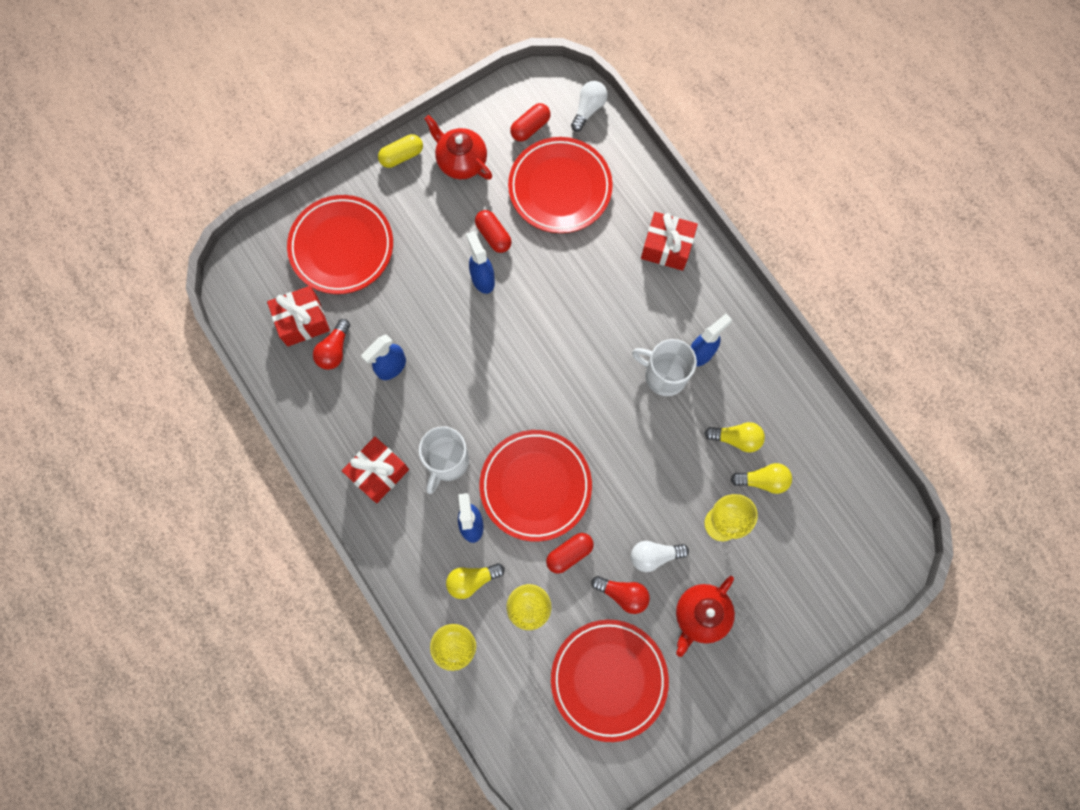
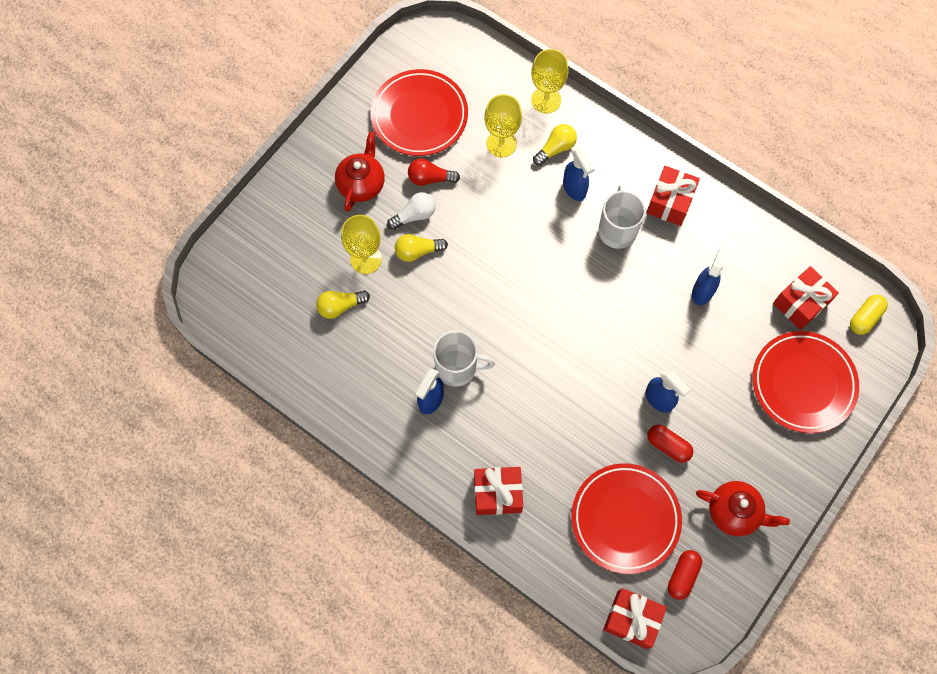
camera: 160 degrees right, 5 degrees down
(334, 350) = (759, 288): red light bulb -> none
(402, 156) = (794, 496): yellow capsule -> yellow capsule (865, 318)
(535, 486) = (534, 236): red plate -> none
(569, 554) = (485, 194): red capsule -> none
(588, 109) = (632, 619): white light bulb -> red gift
(736, 438) = (374, 334): yellow light bulb -> yellow light bulb (418, 251)

